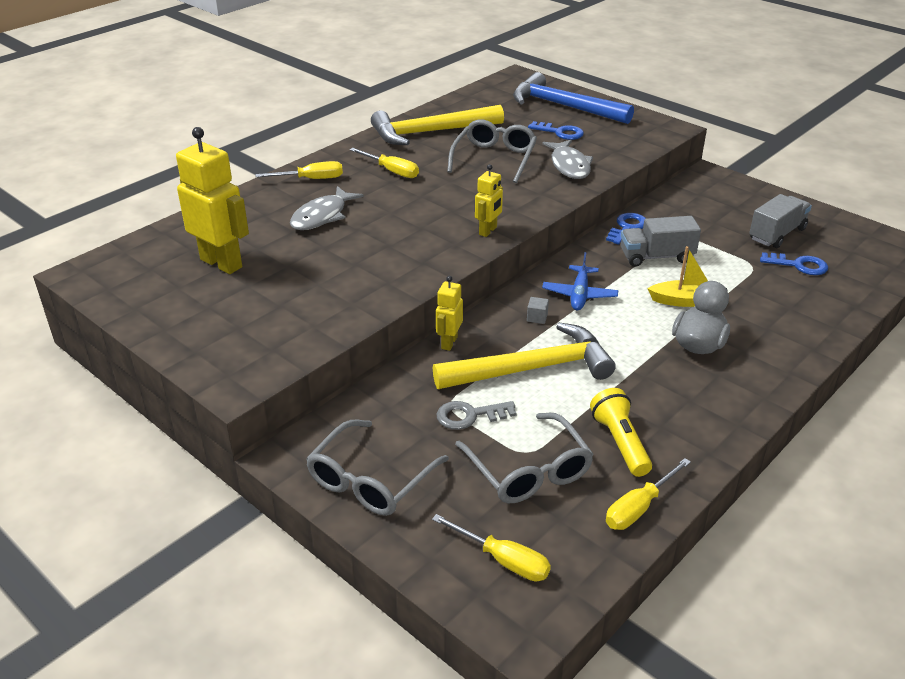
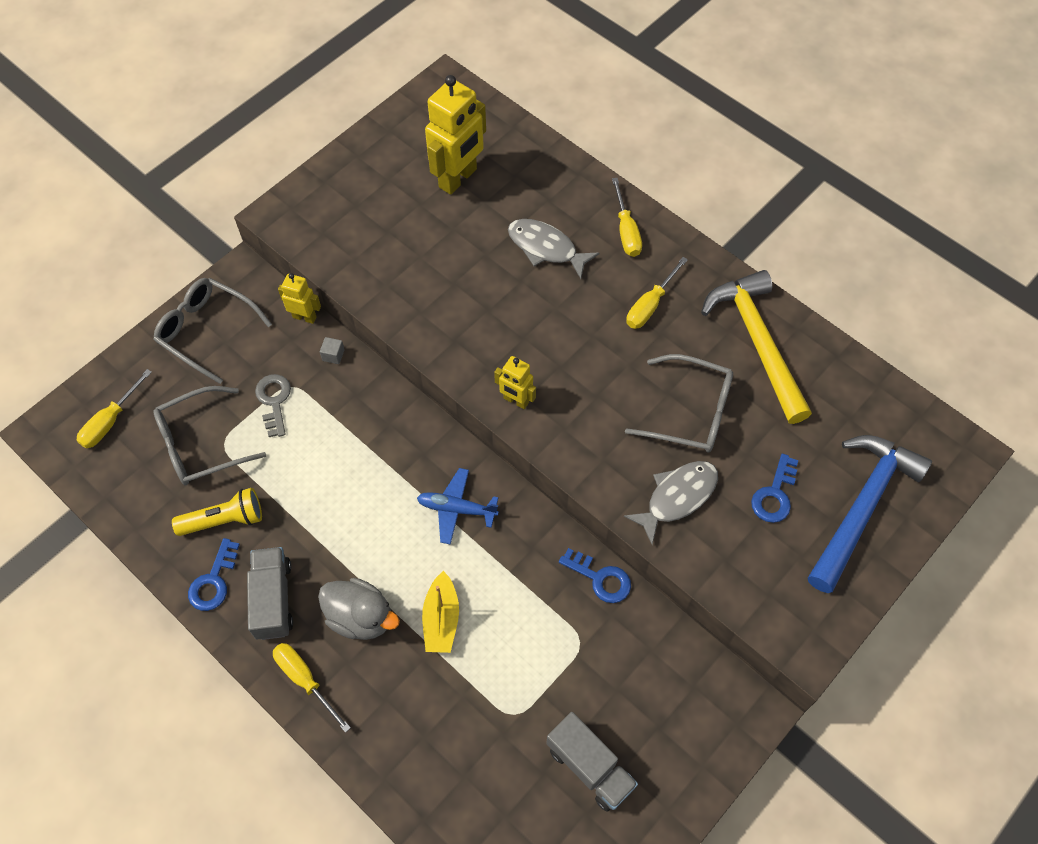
camera: 90 degrees right, 25 degrees up
(449, 342) = (380, 385): yellow robot -> yellow robot (304, 317)
(532, 369) = (334, 455): yellow hammer -> none
(537, 317) = (417, 464): grey cube -> grey cube (333, 355)
(569, 166) = (677, 497): grey fish -> grey fish turned 150 degrees clockwise
(639, 507) = (146, 525): yellow screwdriver -> yellow screwdriver (305, 680)
(656, 257) = (533, 602): grey truck -> grey truck (273, 599)
(799, 265) = (514, 774): blue key -> blue key (213, 581)

